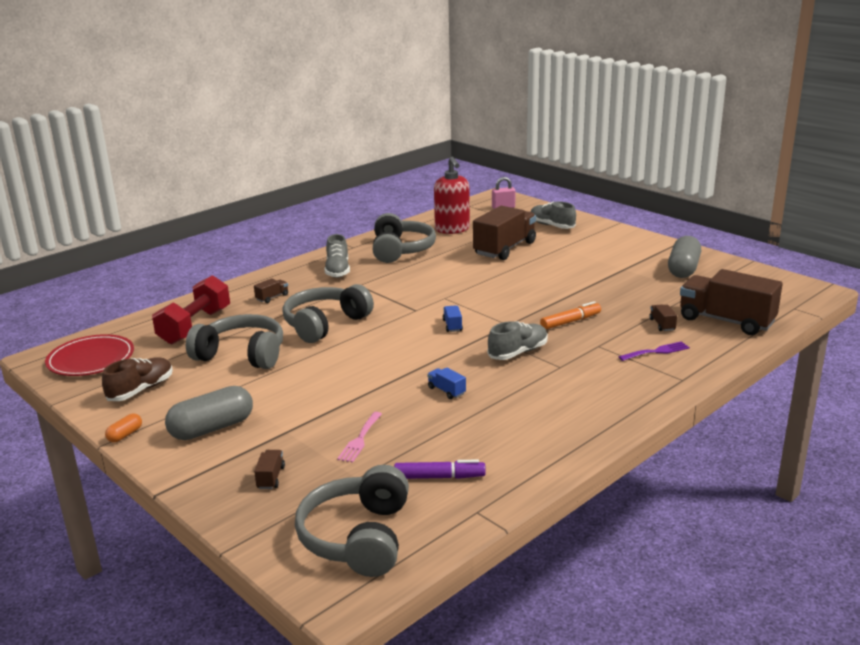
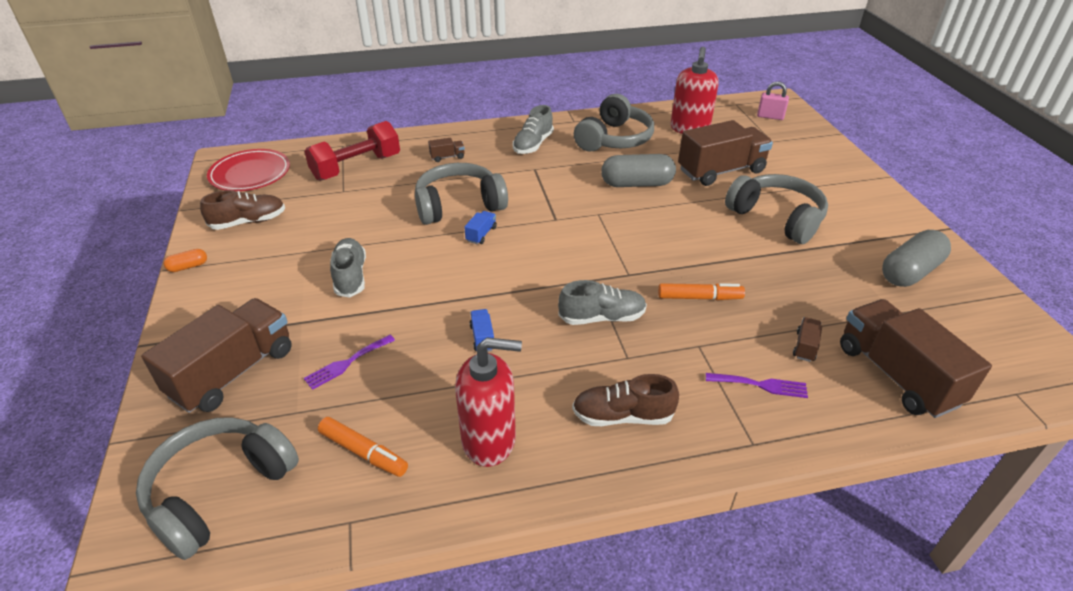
camera: 30 degrees right, 15 degrees up
(212, 428) = (252, 289): grey capsule -> grey capsule (636, 184)
(242, 355) = (358, 214): grey headphones -> grey headphones (776, 218)
(270, 477) = (233, 372): brown truck -> brown truck, size x2.48
(360, 439) = (346, 363): pink fork -> purple fork
(439, 477) = (364, 452): purple marker -> orange marker
(452, 325) = (571, 253): blue truck -> blue truck (481, 234)
(520, 438) = (489, 440): none -> red soap dispenser
(551, 226) = (802, 157): grey shoe -> grey shoe (350, 276)
(591, 395) = (622, 416): none -> brown shoe

